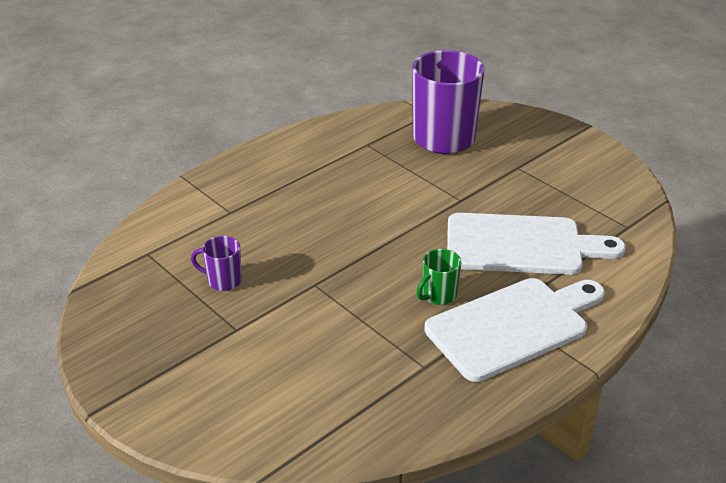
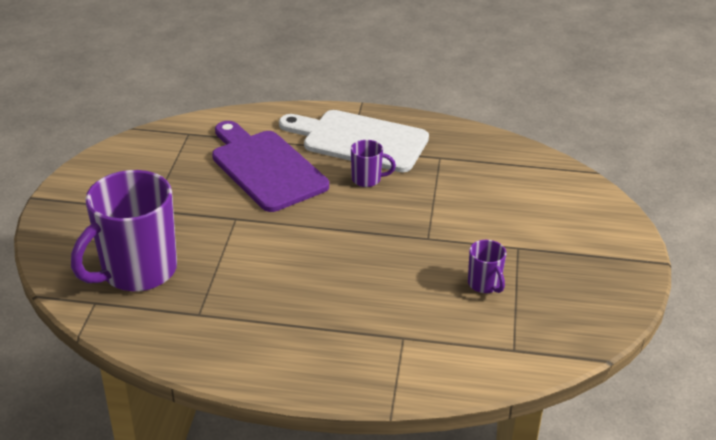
camera: 130 degrees left, 0 degrees up
(438, 295) = (367, 179): green mug -> purple mug
(521, 245) = (265, 168): white cutting board -> purple cutting board

